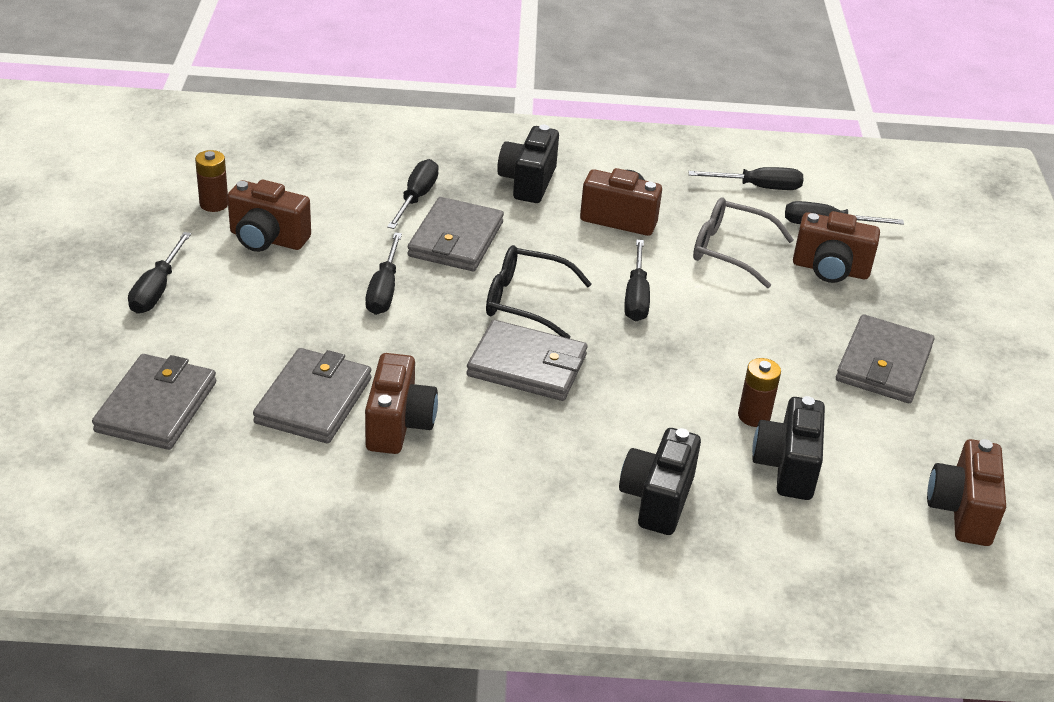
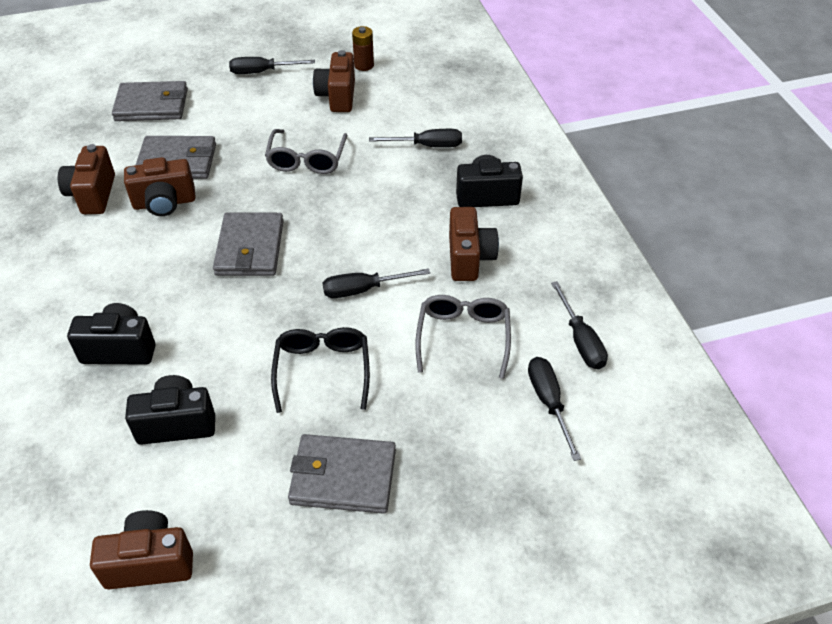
camera: 75 degrees right, 10 degrees up
(384, 290) = (307, 160): black screwdriver -> grey glasses
(456, 239) = (386, 177): grey wallet -> none
(525, 301) = (327, 230): black glasses -> black glasses (322, 370)
(754, 416) = (235, 391): brown battery -> none
(830, 269) = (474, 415): brown camera -> brown camera (93, 194)

